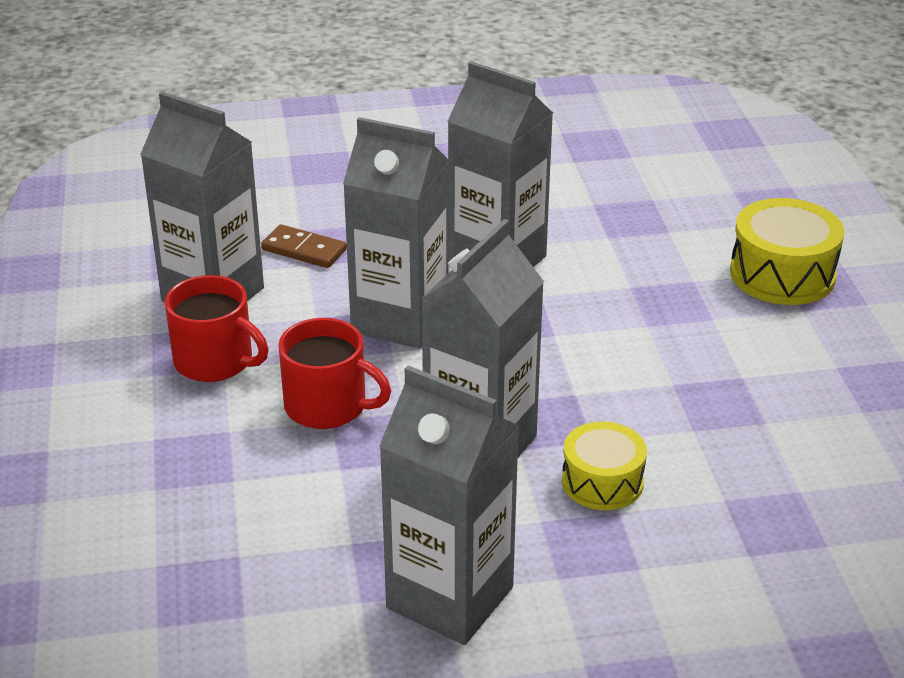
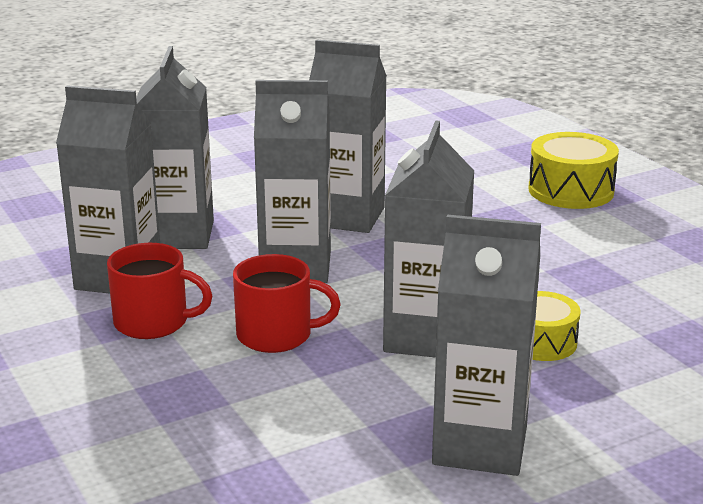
camera: 20 degrees left, 10 degrees down
(304, 250) = (179, 235): brown domino -> grey carton

